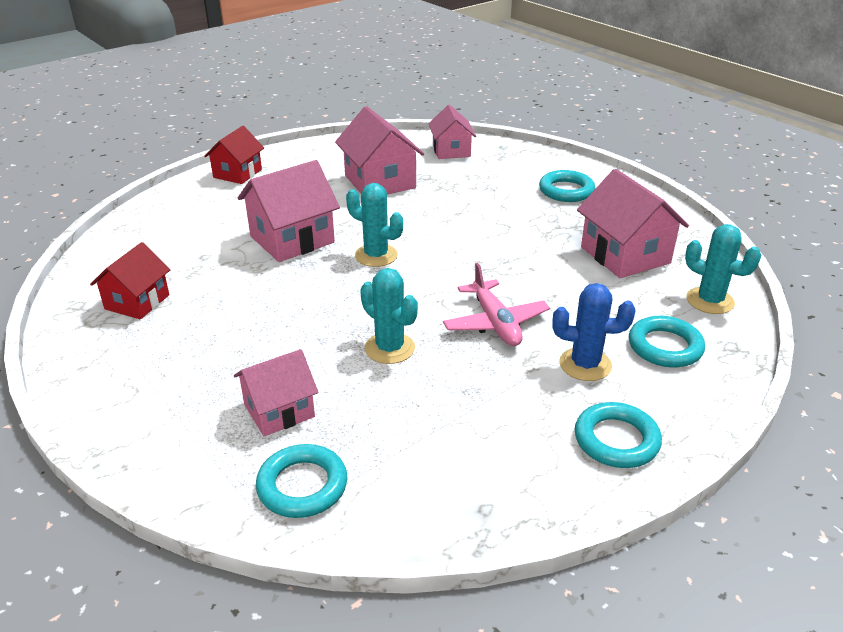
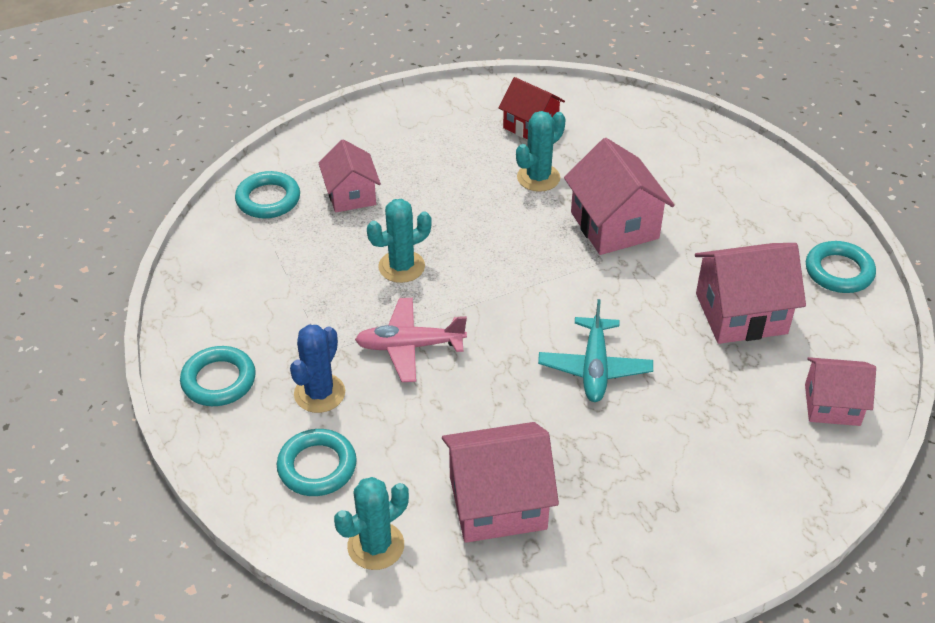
camera: 105 degrees right, 10 degrees up
(237, 173) = (782, 196): red house -> none
(376, 255) = (563, 282): turquoise cactus -> turquoise cactus (538, 178)
(467, 231) = (594, 368): none -> turquoise plane
(566, 191) = (682, 501): turquoise ring -> turquoise ring (839, 271)

